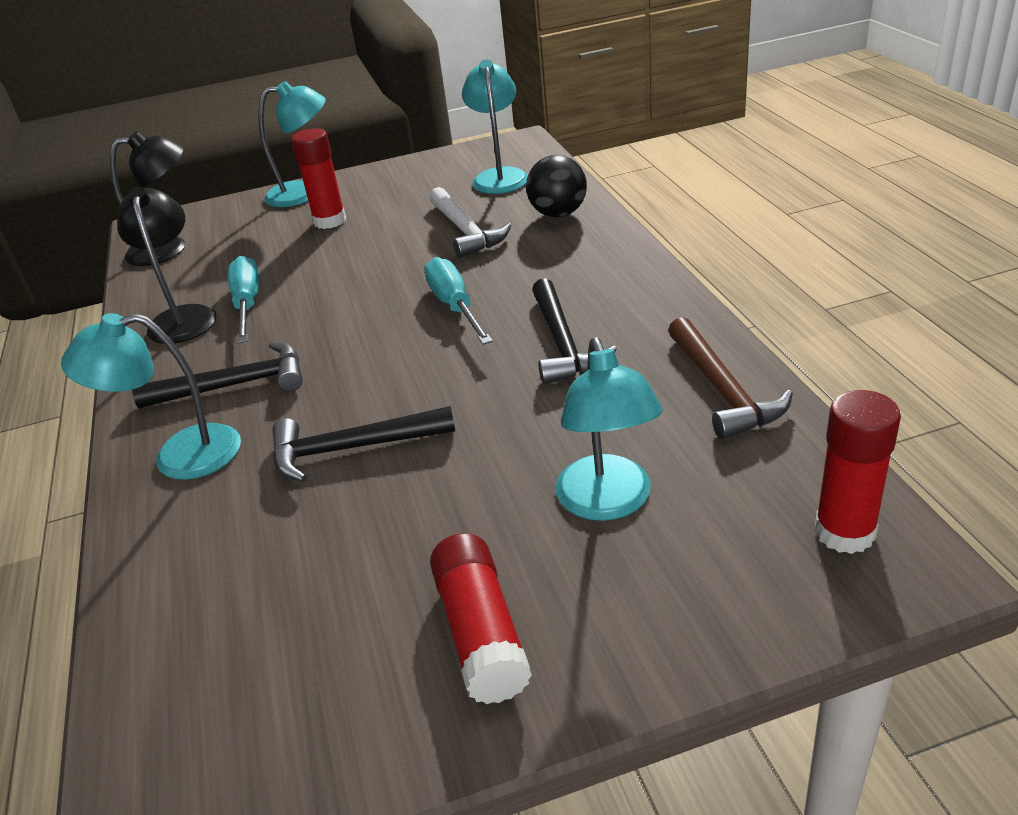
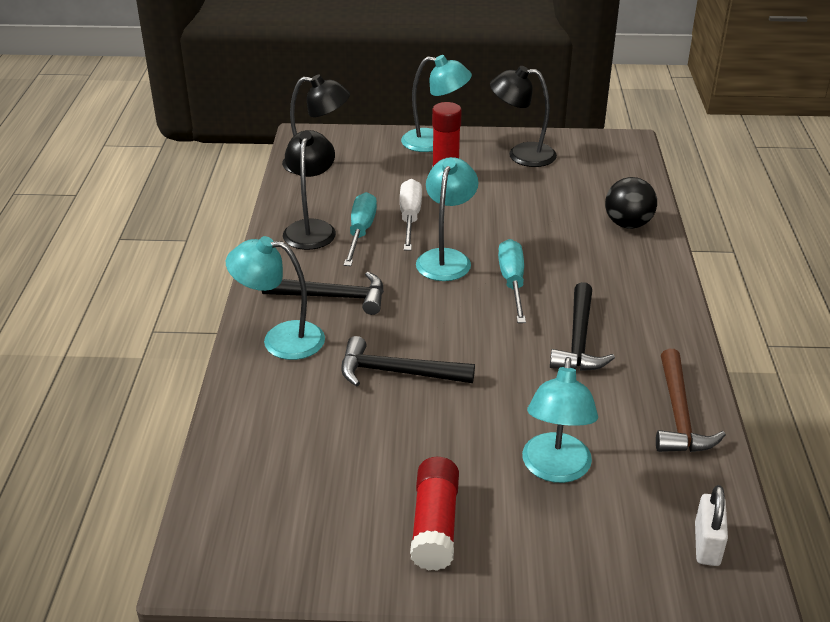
camera: 15 degrees right, 0 degrees up
(304, 273) = (410, 218): none -> white screwdriver
(409, 180) = (521, 155): none -> black lamp
(466, 231) = (547, 217): white hammer -> none
(499, 176) = (596, 173): turquoise lamp -> turquoise lamp (446, 258)
(844, 532) = (707, 544): red glue stick -> white padlock

